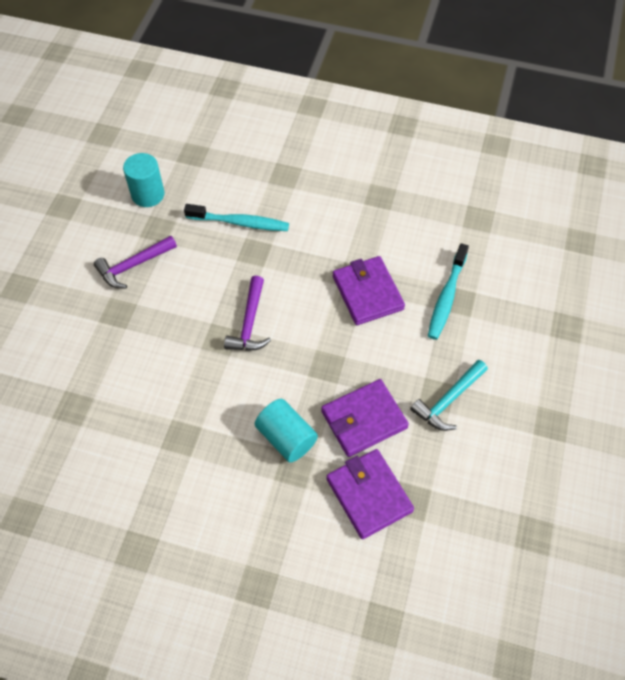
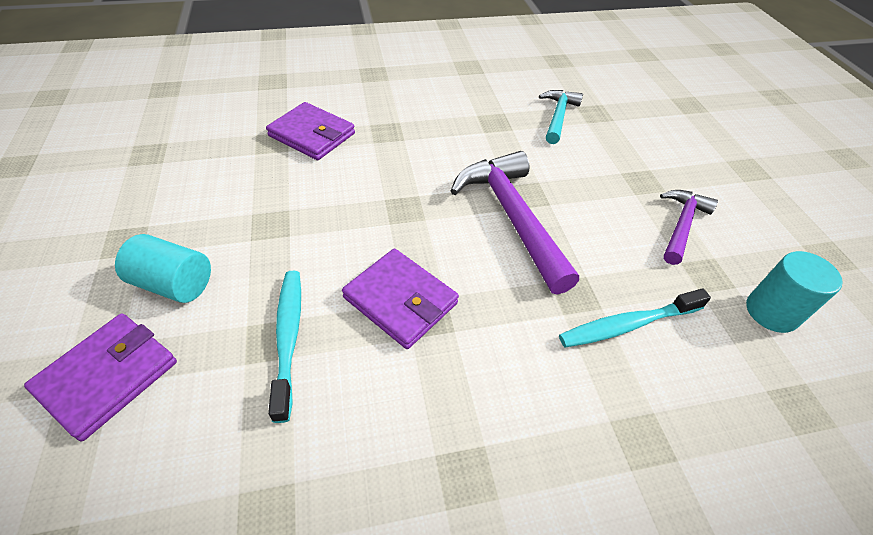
camera: 150 degrees right, 10 degrees down
(250, 323) = (512, 218): purple hammer -> purple hammer, size x1.71
(286, 438) = (407, 146): turquoise cylinder -> turquoise cylinder (174, 283)
(364, 420) = (341, 179): purple wallet -> purple wallet (108, 376)
(448, 400) = (254, 223): turquoise hammer -> turquoise hammer (558, 116)

